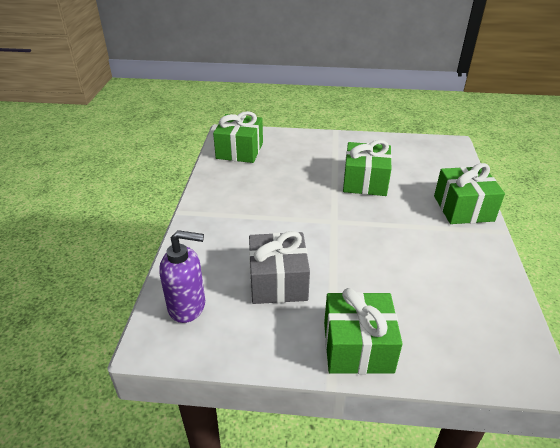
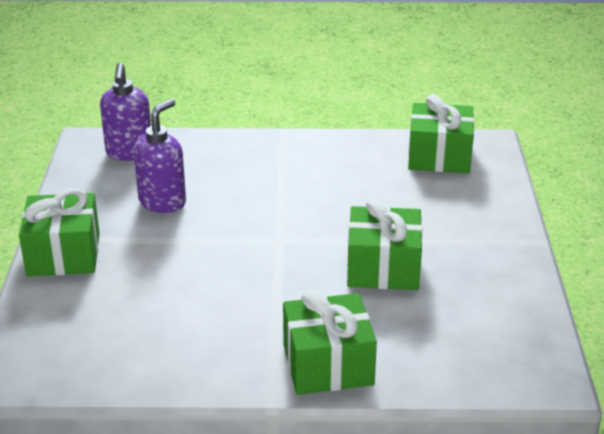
camera: 85 degrees right, 5 degrees down
(278, 281) = (163, 202): grey gift -> purple soap dispenser

